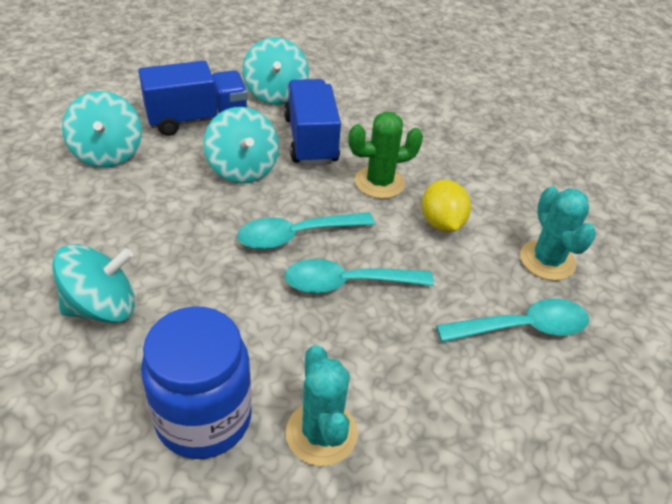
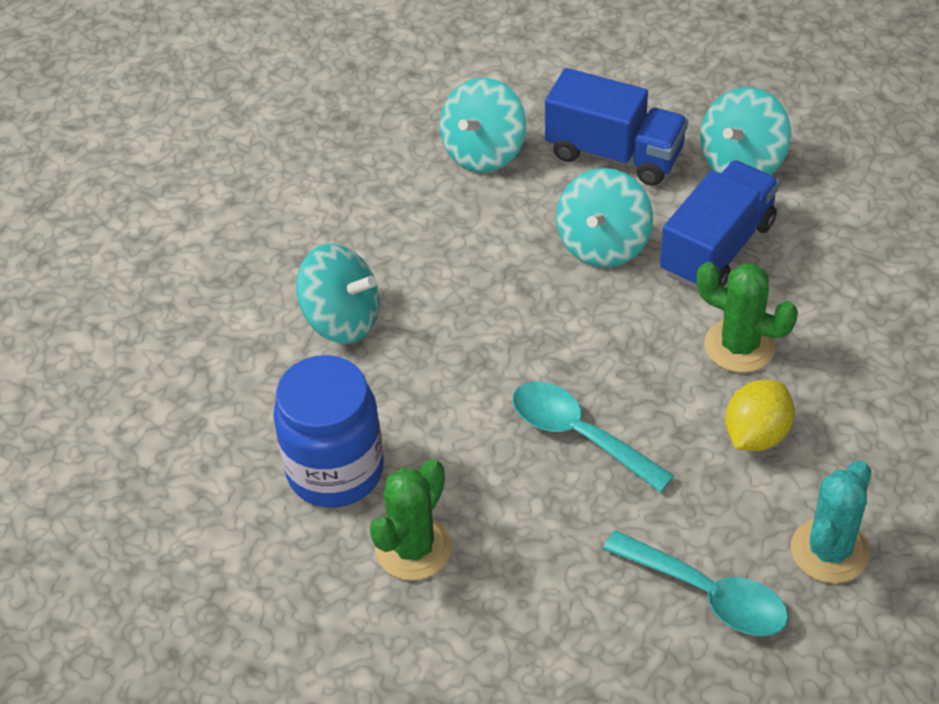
camera: 50 degrees right, 5 degrees up
(296, 235) = (580, 354): turquoise spoon -> none
(321, 433) = (413, 548): turquoise cactus -> green cactus

